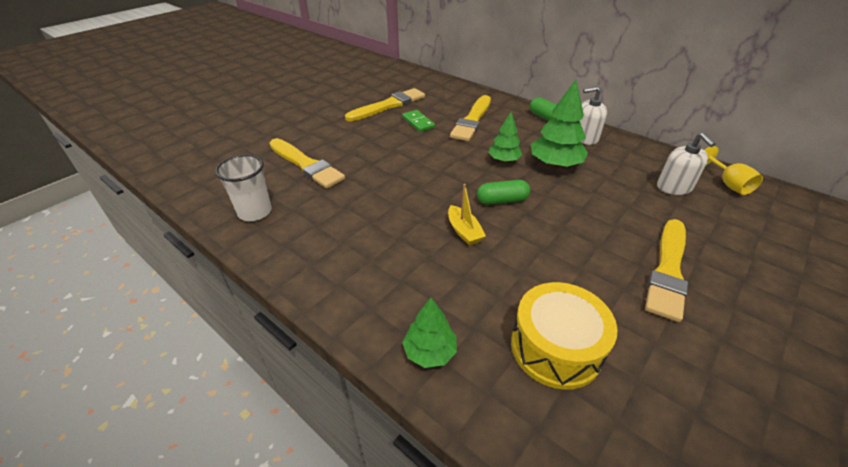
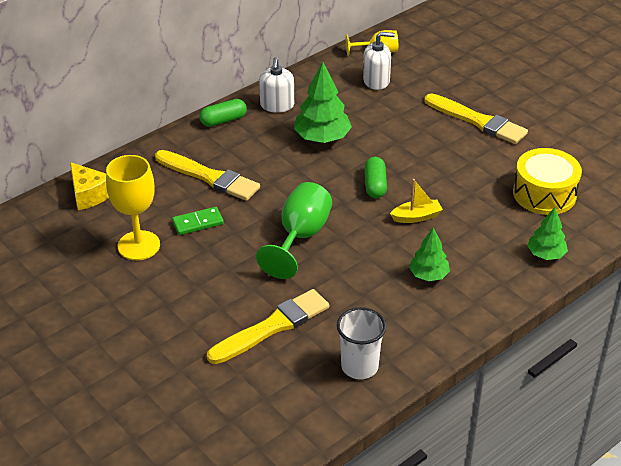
camera: 80 degrees left, 0 degrees up
(388, 105) = (138, 245): yellow brush -> yellow goblet
(414, 167) = (300, 237): none -> green goblet
(434, 84) = (89, 194): none -> yellow cheese
(503, 160) = (305, 170): green tree -> green tree (428, 275)

